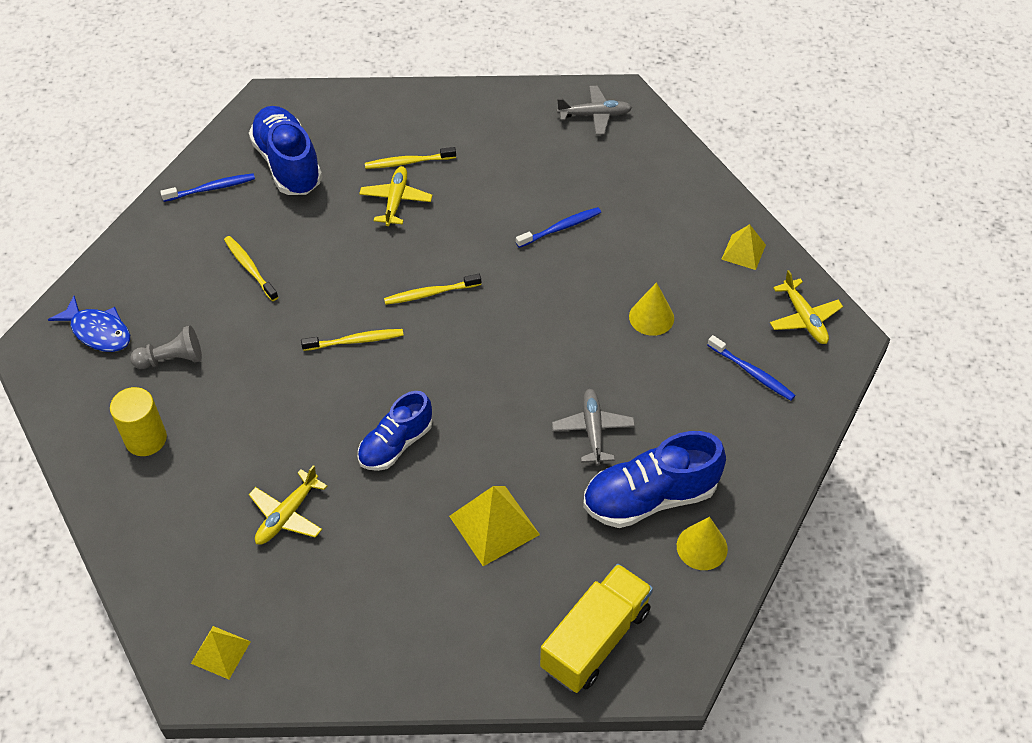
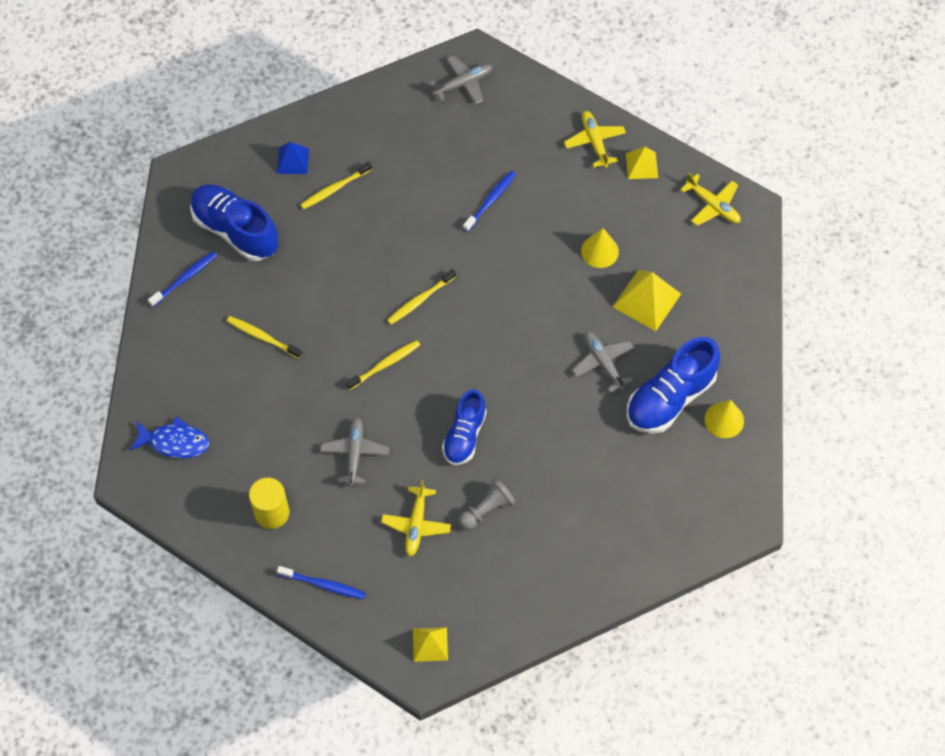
camera: 25 degrees left, 10 degrees up
(172, 359) = (249, 440): grey pawn -> grey pawn (487, 509)
(269, 415) = (354, 453): none -> grey plane
(383, 124) = (293, 161): none -> blue pyramid
(396, 200) = (345, 228): yellow plane -> yellow plane (594, 142)
(494, 525) = (571, 467): yellow pyramid -> yellow pyramid (647, 300)
(595, 639) = (684, 519): yellow truck -> none
(752, 372) = (695, 267): blue toothbrush -> blue toothbrush (323, 585)

